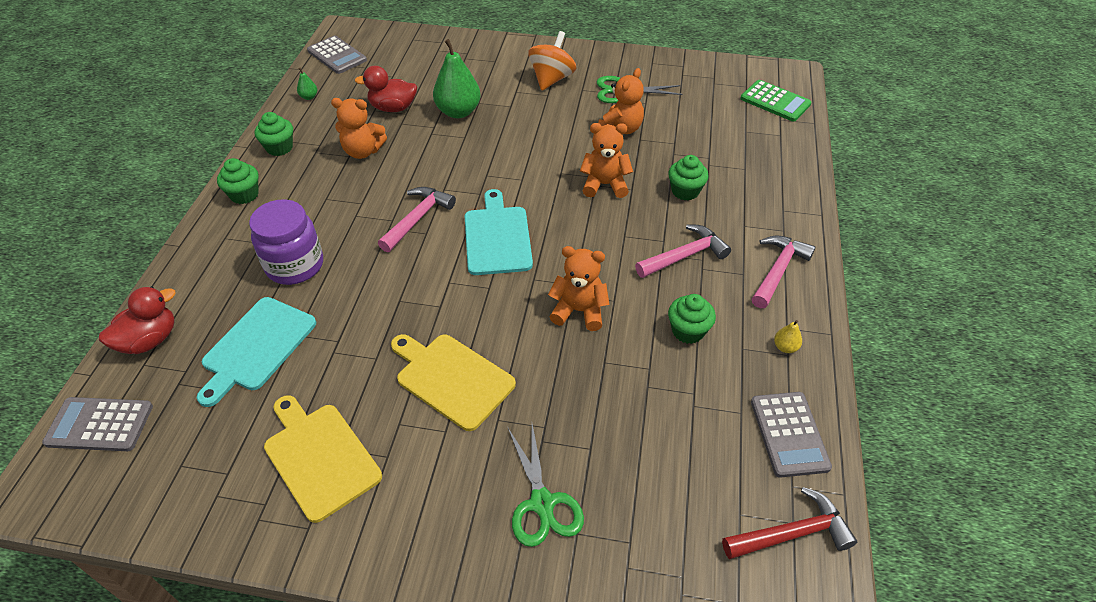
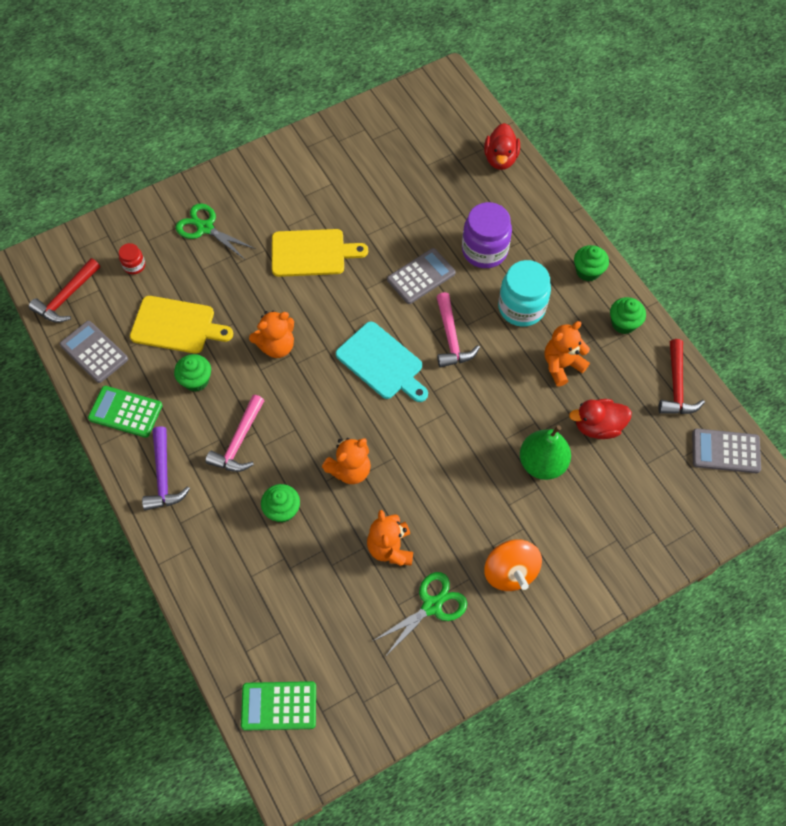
camera: 140 degrees right, 15 degrees up
(100, 424) = (462, 114): grey calculator -> grey calculator (421, 276)
(257, 347) = (439, 195): turquoise cutting board -> none
(309, 97) = (676, 386): green pear -> red hammer
(320, 457) = (337, 173): yellow cutting board -> yellow cutting board (176, 326)
(333, 204) = (521, 307): none -> turquoise jar
(393, 108) = (597, 426): red duck -> red duck turned 150 degrees counterclockwise
(672, 515) = (134, 266): none -> red jar
(778, 270) = (163, 476): pink hammer -> purple hammer
(785, 347) = (125, 412): yellow pear -> green calculator

